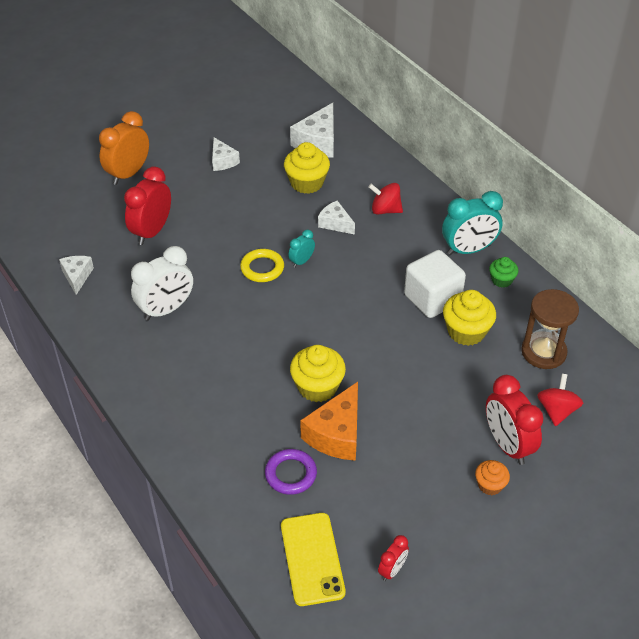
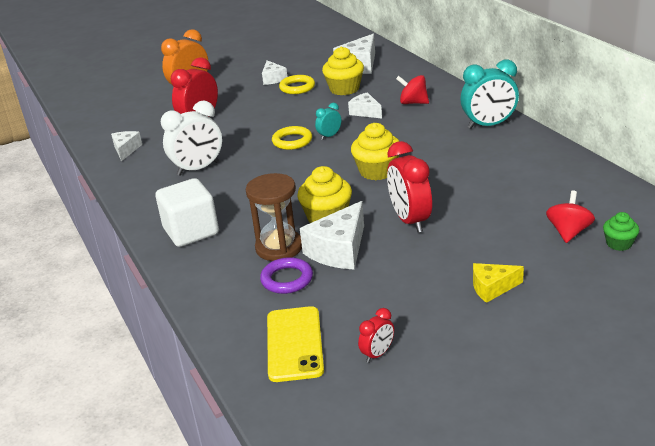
camera: 10 degrees right, 15 degrees down
(253, 178) = (297, 87): none -> yellow ring
(336, 434) = (339, 250): orange cheese -> white cheese
(432, 299) = (449, 157): white cube -> white cube (191, 231)
(466, 331) = (480, 178): yellow cupcake -> yellow cupcake (377, 171)
(490, 485) = (492, 288): orange cupcake -> yellow cheese
(501, 280) = (519, 144): green cupcake -> green cupcake (619, 243)
(507, 445) = (514, 258): red clock -> red clock (410, 220)
(543, 352) = (557, 191): brown hourglass -> brown hourglass (279, 247)

